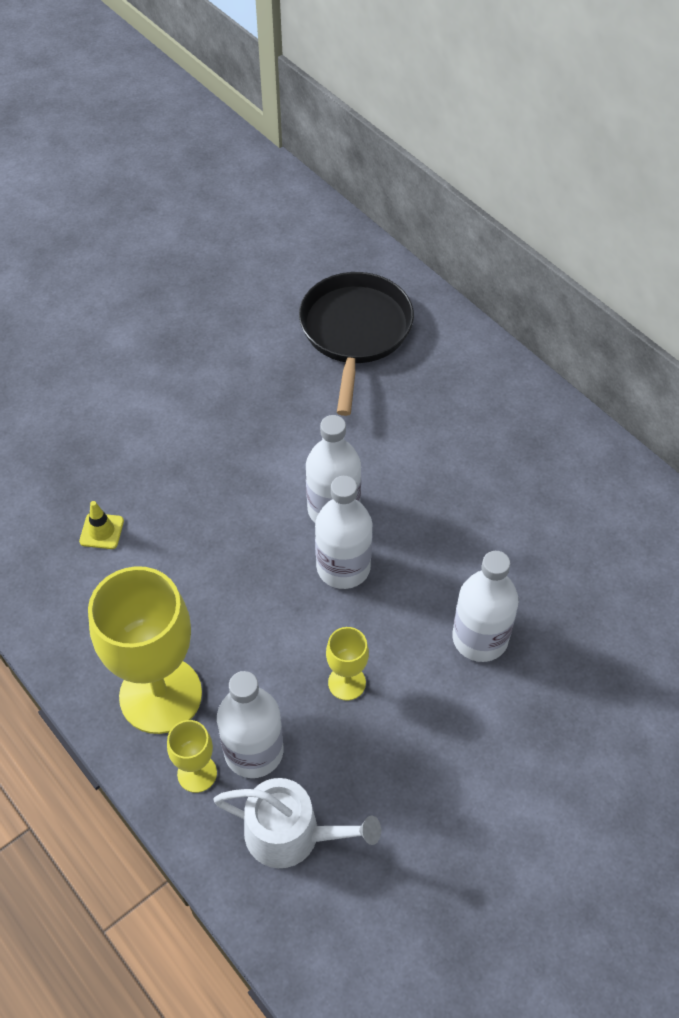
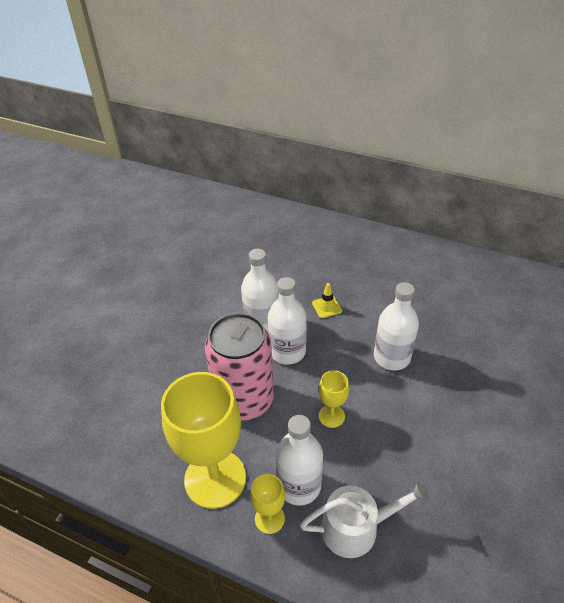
camera: 25 degrees left, 10 degrees down
(101, 531) = (118, 393): yellow traffic cone -> yellow traffic cone (327, 307)
(250, 610) = (244, 400): none -> pink can
(355, 331) = (218, 229): black pan -> none

